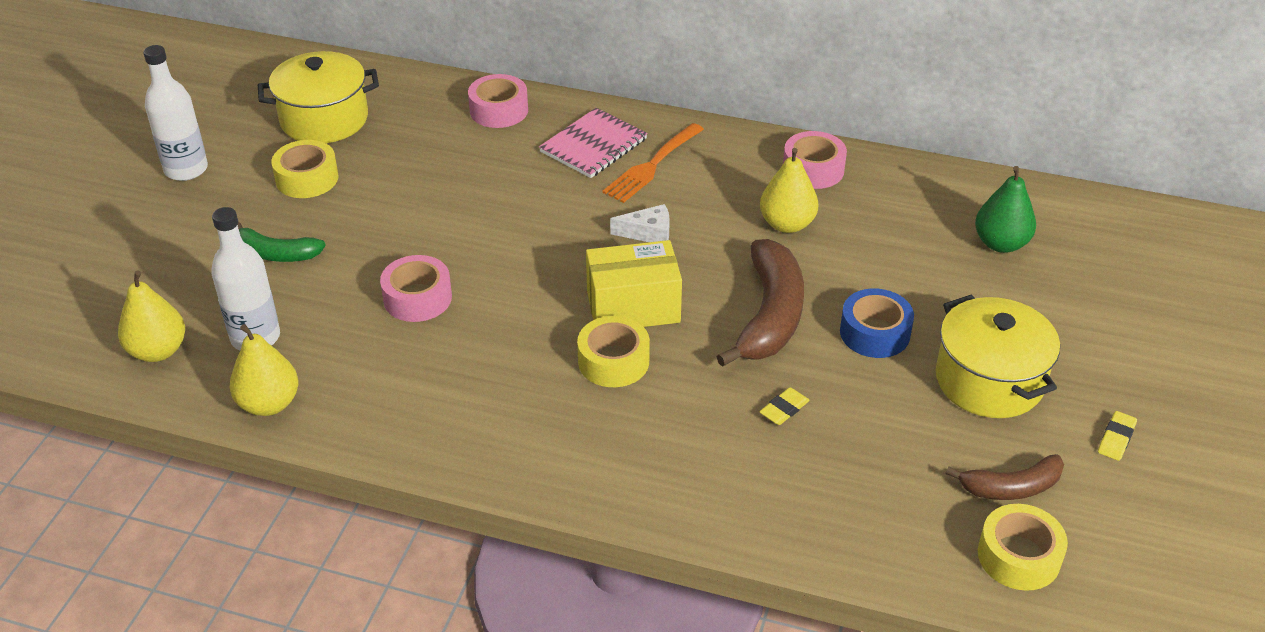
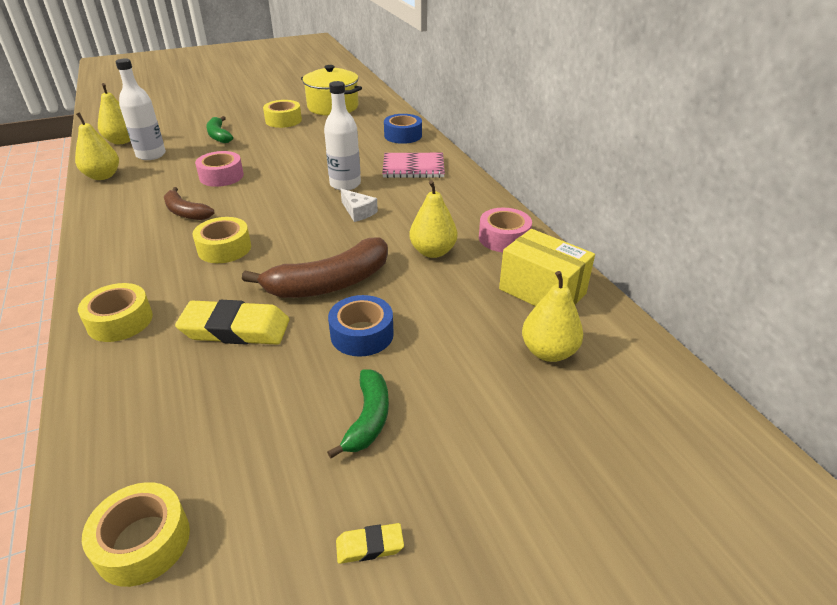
camera: 50 degrees right, 5 degrees down
(186, 169) = (257, 99): white bottle -> white bottle (345, 184)
(499, 110) = (403, 135): pink tape -> blue tape
(633, 307) = (282, 234): yellow box -> yellow box (542, 291)
(652, 166) = (421, 189): orange fork -> none
(683, 487) = (120, 321): none -> yellow tape
(784, 409) = (235, 329): yellow eraser -> yellow eraser, size x2.20
(989, 380) = (368, 419): yellow pot -> green banana
(1000, 243) = (548, 352): green pear -> yellow pear
(1011, 487) = (237, 494): brown banana -> brown banana (185, 212)

